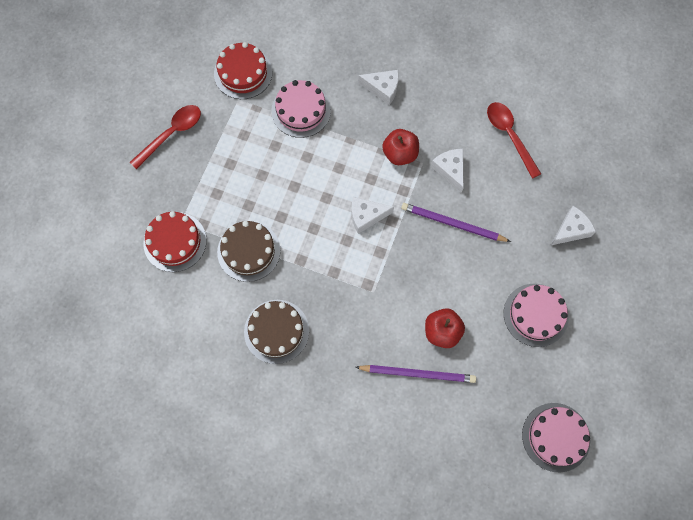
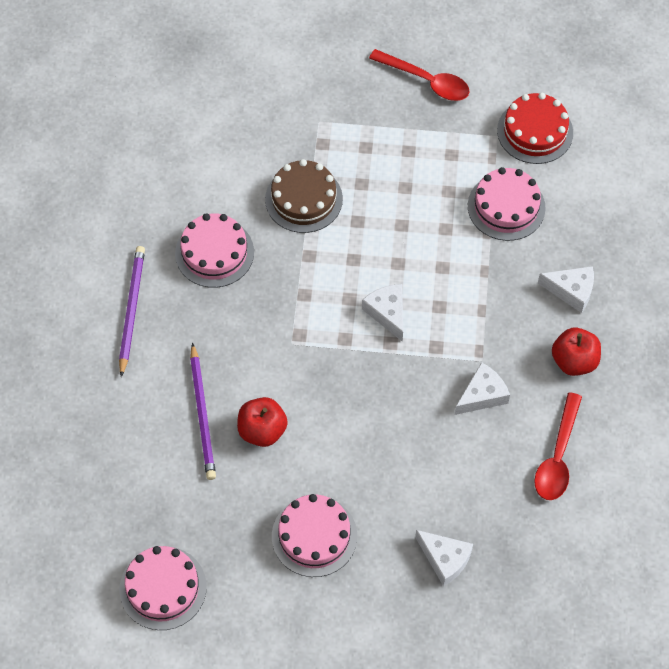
camera: 75 degrees right, 10 degrees down
(175, 242) = (293, 122): red cake -> none
(276, 331) = (214, 253): brown cake -> pink cake
(382, 88) = (571, 291): white cheese -> white cheese turned 75 degrees counterclockwise
(400, 154) = (485, 331): red apple -> red apple (574, 361)
(452, 224) = (408, 413): purple pencil -> purple pencil (131, 310)
(509, 135) = (557, 457): red spoon -> red spoon turned 150 degrees clockwise

